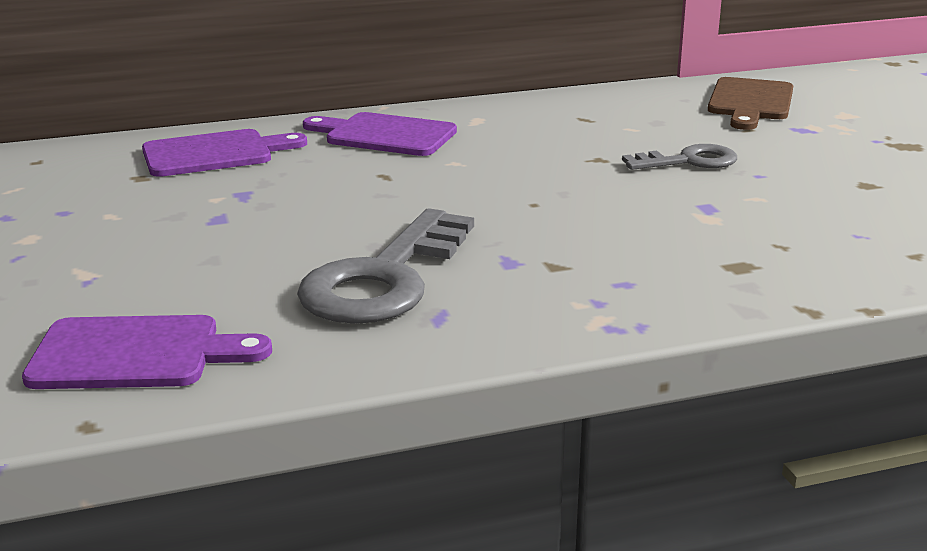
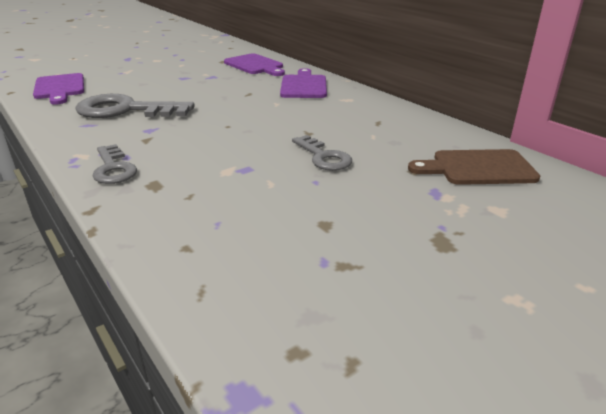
camera: 70 degrees right, 5 degrees up
(671, 293) = (113, 168): none -> grey key

